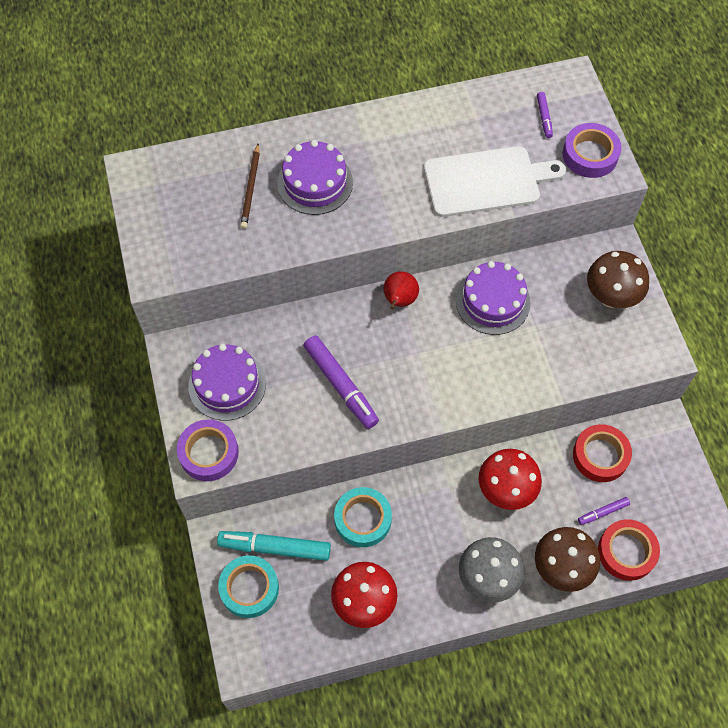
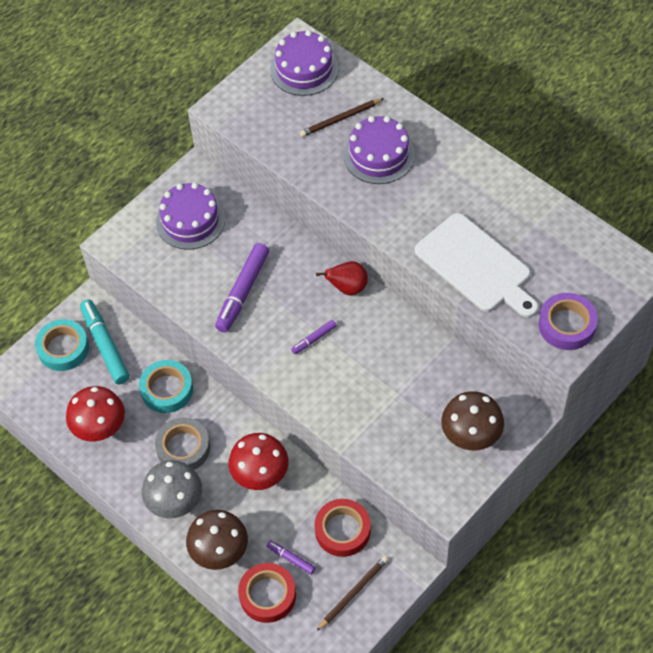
camera: 60 degrees right, 5 degrees down
(209, 453) = (128, 243): purple tape -> none
(434, 539) = (183, 448): none -> grey tape
(492, 301) = (398, 352): purple cake -> purple cake (304, 69)
(544, 117) = (577, 272): purple marker -> purple marker (314, 339)
(664, 482) = (353, 593): none -> brown pencil

